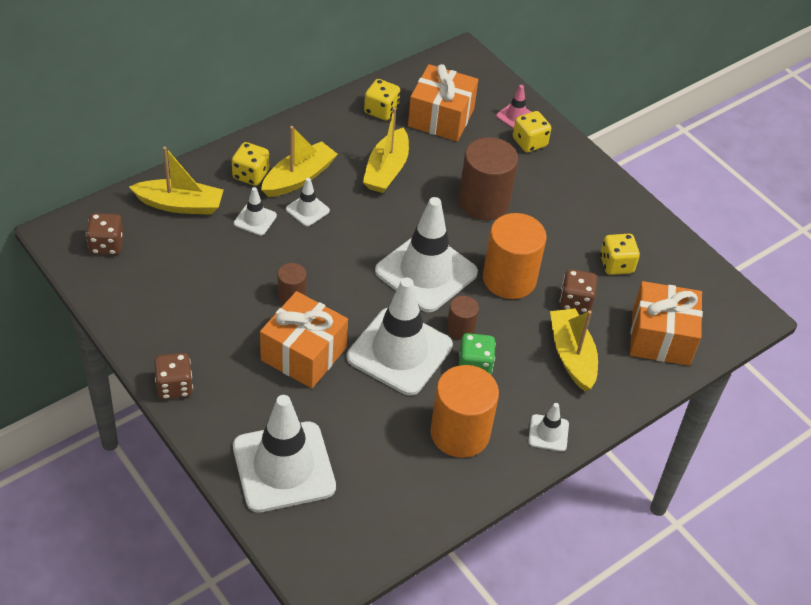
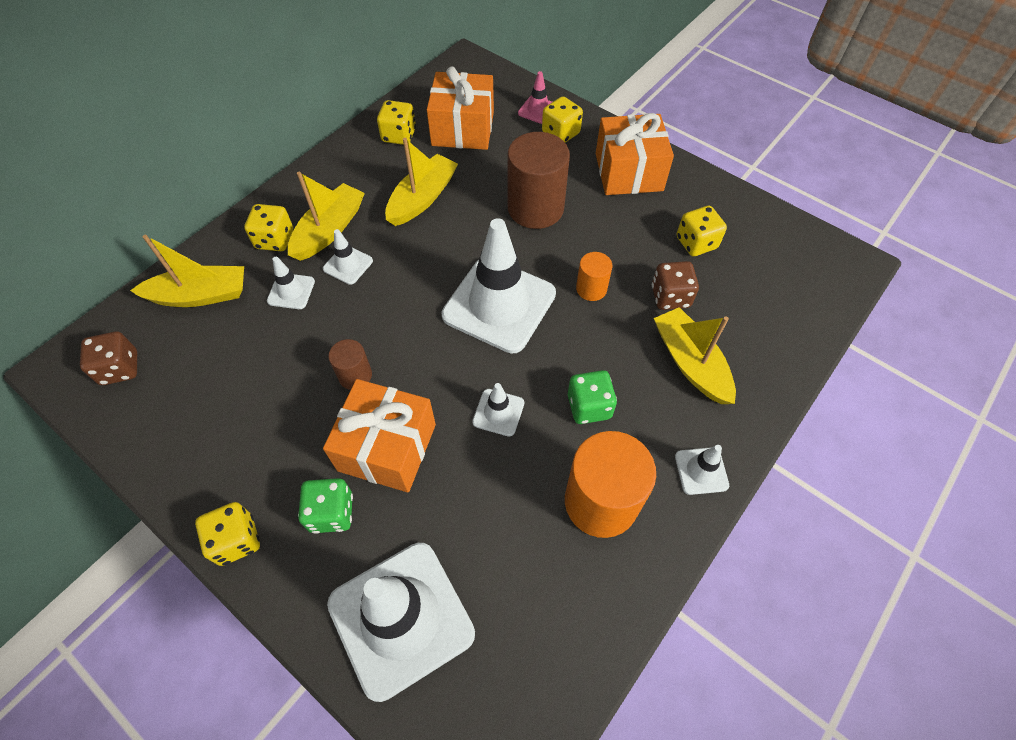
camera: 10 degrees left, 10 degrees up
(174, 386) = (237, 540): brown dice -> yellow dice
(249, 387) = (331, 513): none -> green dice
(386, 170) = (422, 198): yellow boat -> yellow boat turned 150 degrees counterclockwise
(399, 351) = (498, 412): white traffic cone -> white traffic cone, size x0.44
(460, 329) = (558, 364): brown cylinder -> none
(509, 279) = (591, 289): orange cylinder -> orange cylinder, size x0.51
(660, 337) = (774, 314): orange gift -> orange gift (628, 172)

